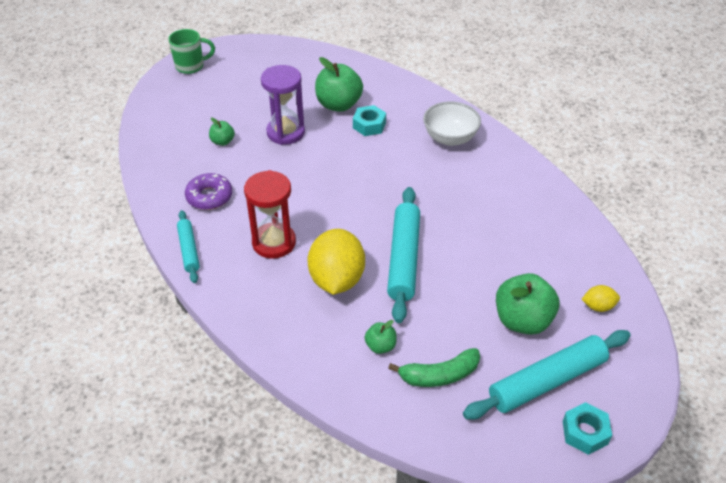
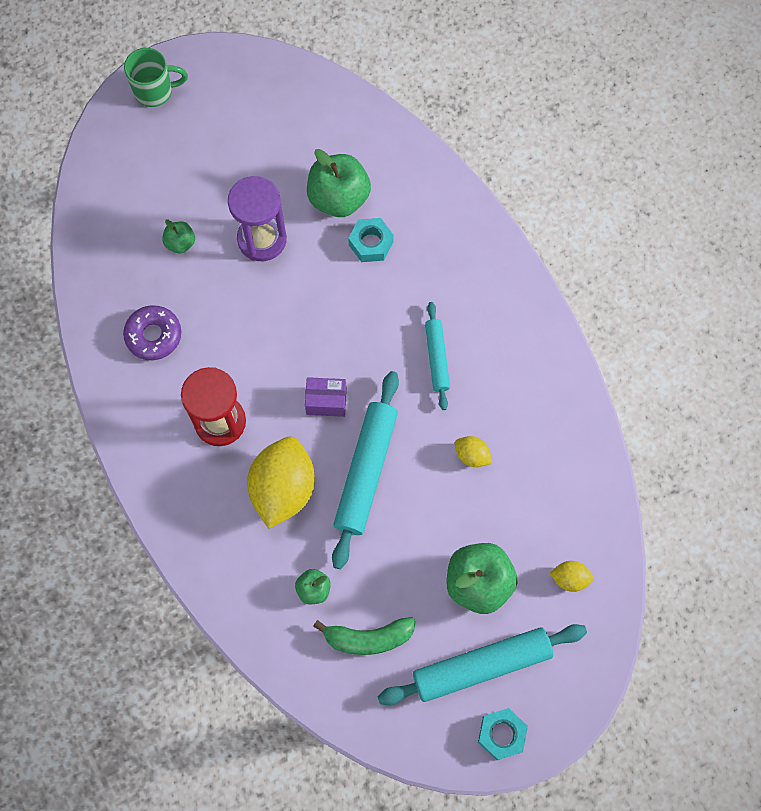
camera: 10 degrees right, 25 degrees up
(189, 250) = (121, 416): turquoise rolling pin -> turquoise rolling pin (437, 358)
(359, 219) = (326, 401): none -> purple box
(450, 138) = (469, 283): white bowl -> none
(487, 237) = (472, 455): none -> yellow lemon

